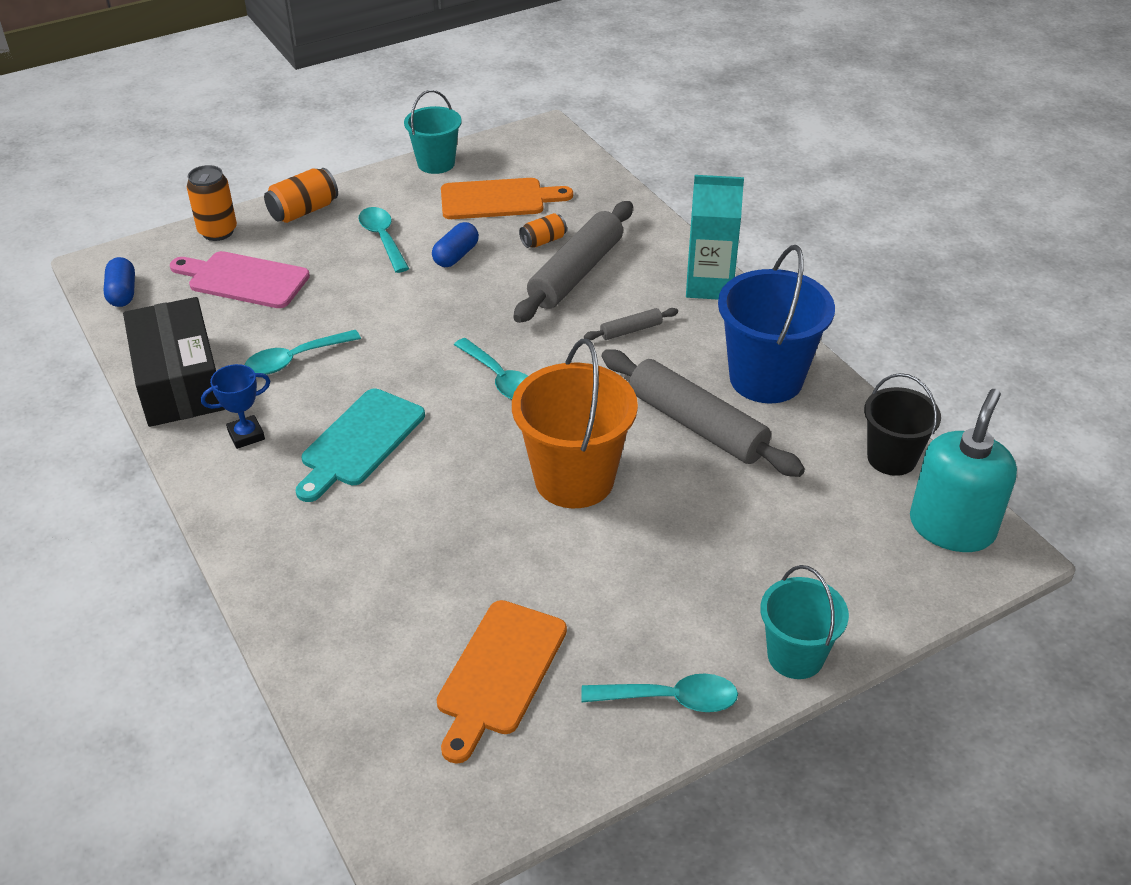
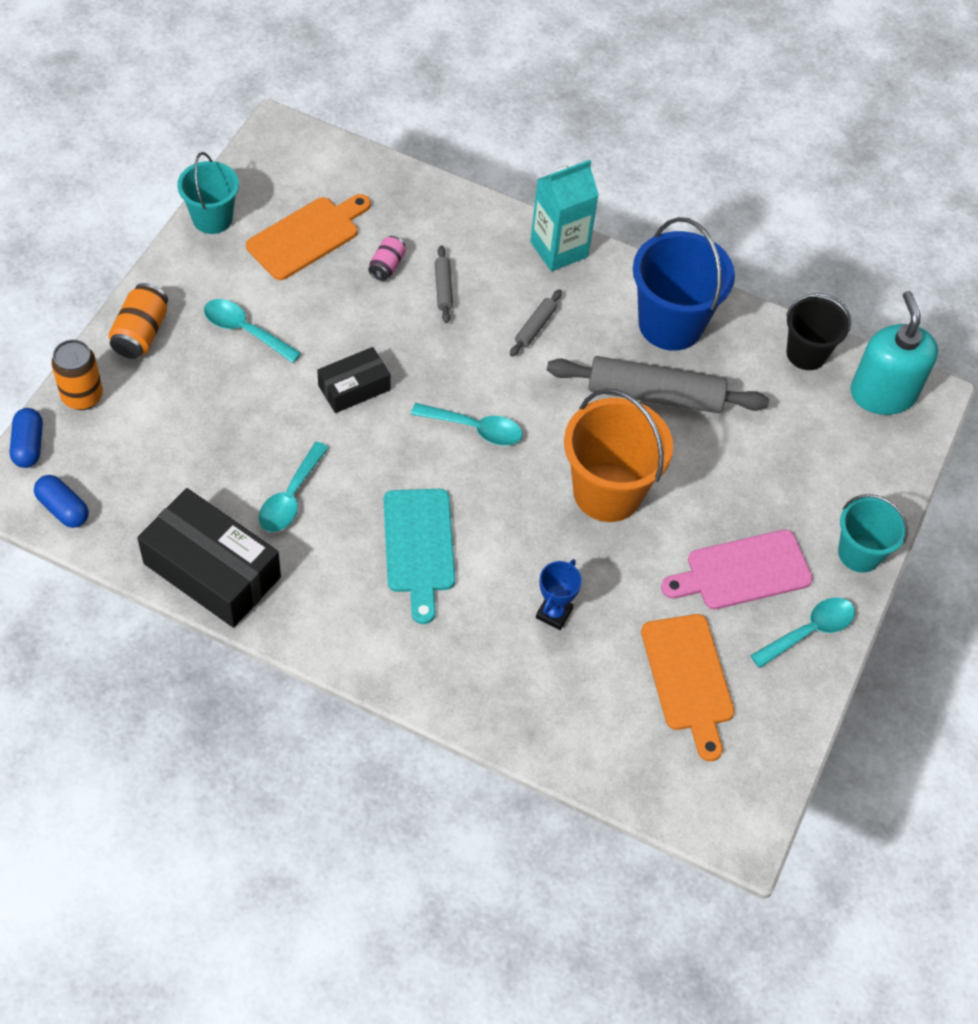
camera: 40 degrees left, 15 degrees up
(244, 280) = (162, 437): pink cutting board -> pink cutting board (743, 571)
(246, 435) = (322, 590): blue trophy -> blue trophy (554, 613)
(428, 309) = (354, 387): none -> black box
(456, 256) = (327, 318): blue capsule -> blue capsule (28, 445)
(543, 241) = (387, 266): orange can -> pink can
(575, 273) = (443, 288): grey rolling pin -> grey rolling pin, size x0.44

